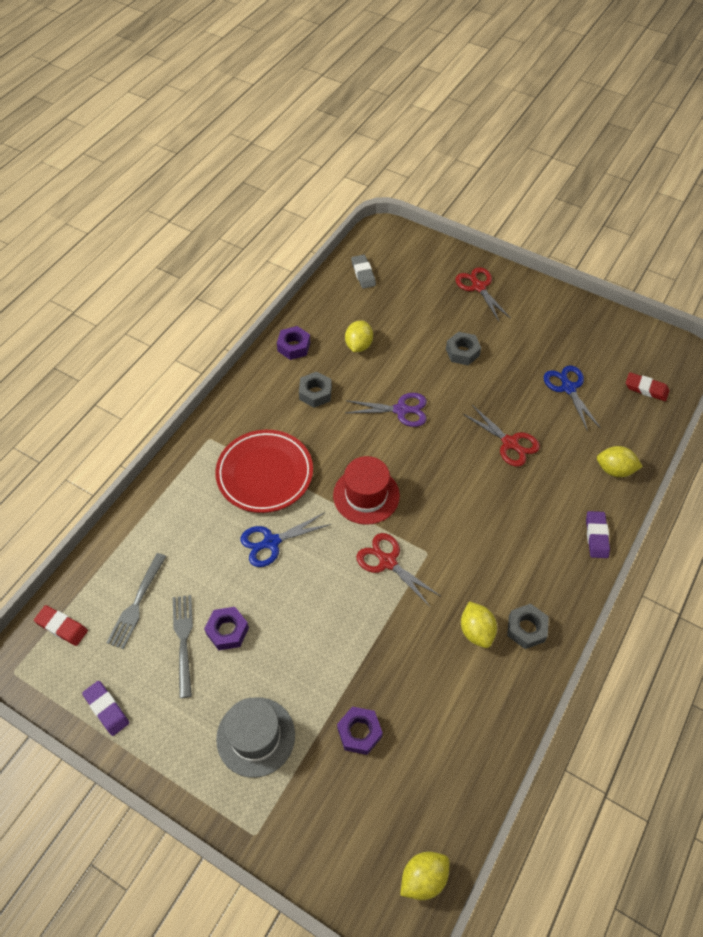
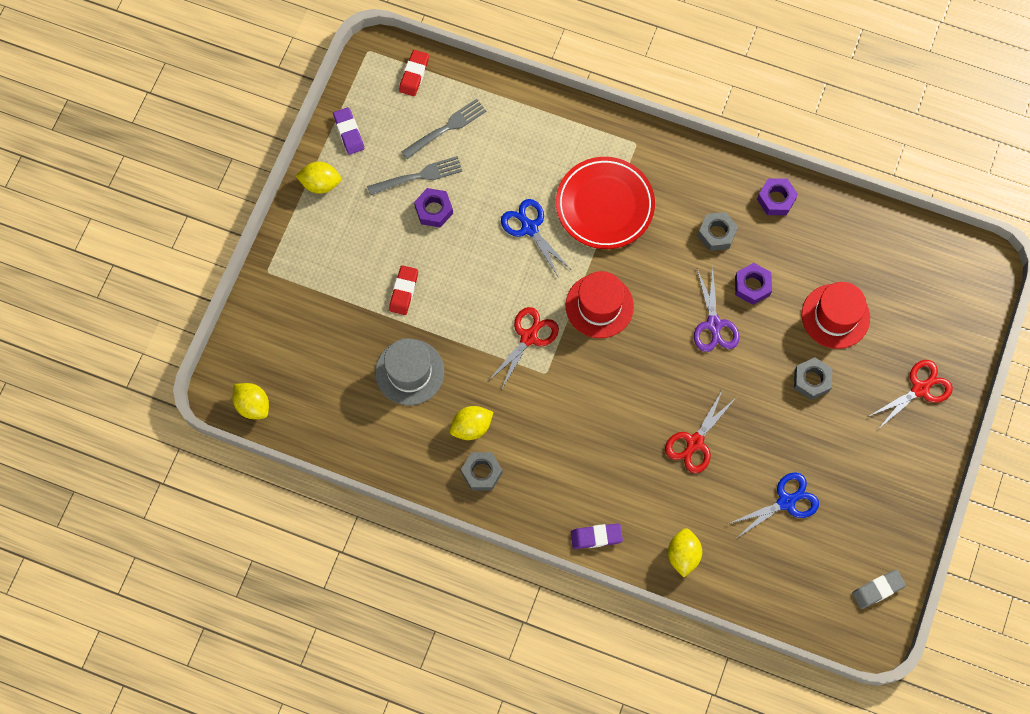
camera: 80 degrees right, 15 degrees up
(106, 709) = (349, 132): purple eraser -> purple eraser turned 60 degrees counterclockwise
(137, 603) = (446, 128): grey fork -> grey fork turned 135 degrees clockwise
(255, 736) = (344, 255): grey hat -> grey hat (409, 372)
(358, 345) = (794, 267): yellow lemon -> yellow lemon (320, 183)
(359, 732) = (361, 338): purple nut -> purple nut (752, 286)
(363, 274) = (907, 254): grey eraser -> grey eraser (877, 590)
(408, 327) = (835, 316): none -> red hat
(646, 389) = (805, 590): red eraser -> red eraser (404, 291)

